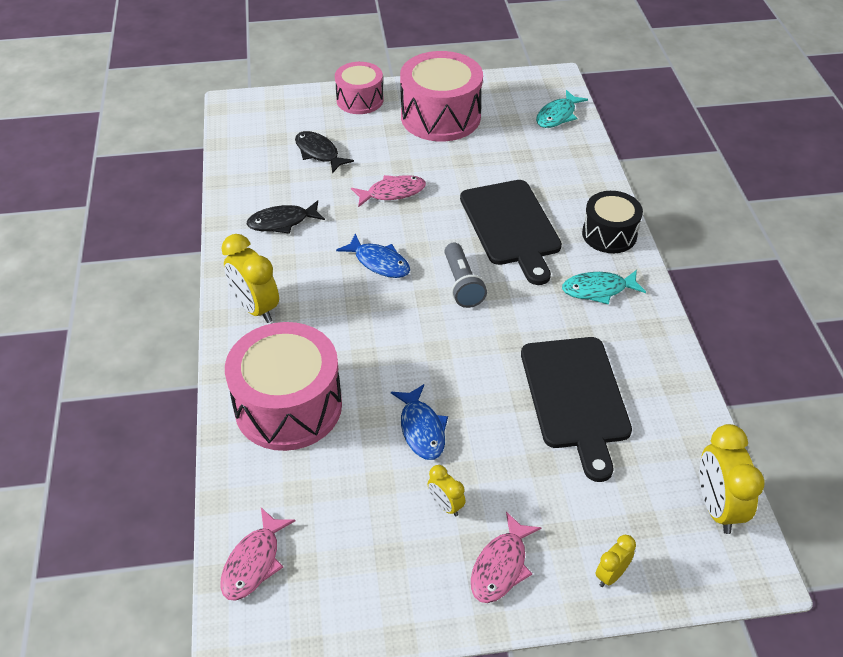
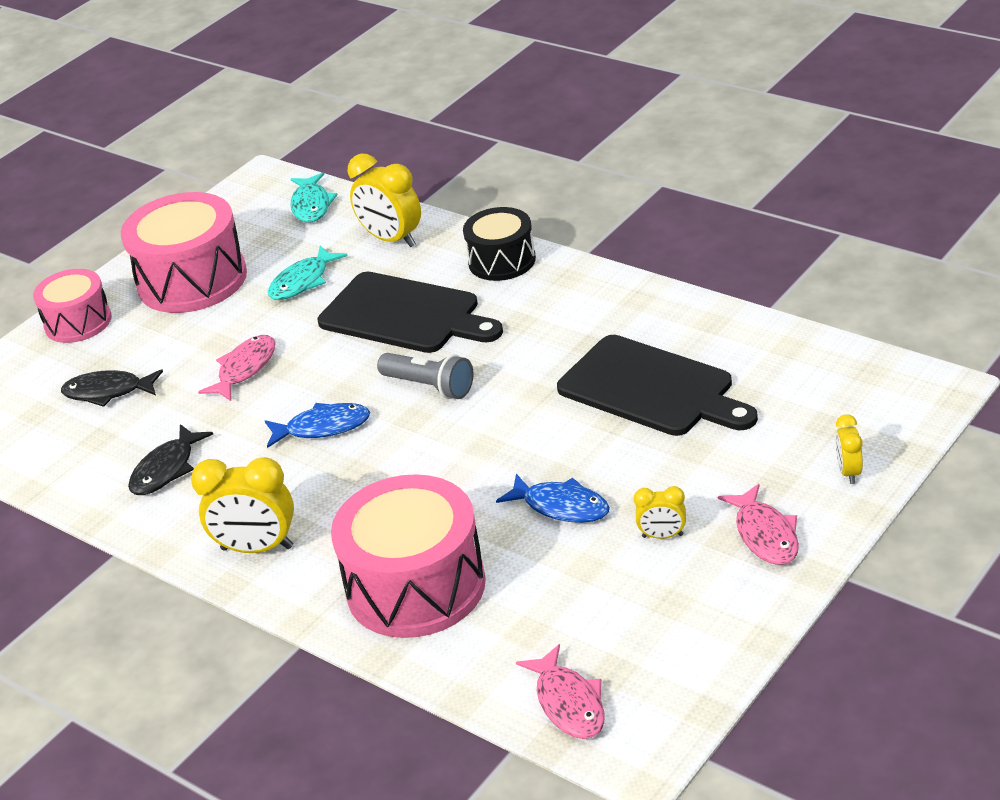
camera: 40 degrees left, 10 degrees down
(598, 290) = (554, 305): turquoise fish -> turquoise fish (303, 281)
(717, 507) = (857, 373): yellow clock -> yellow clock (392, 239)

